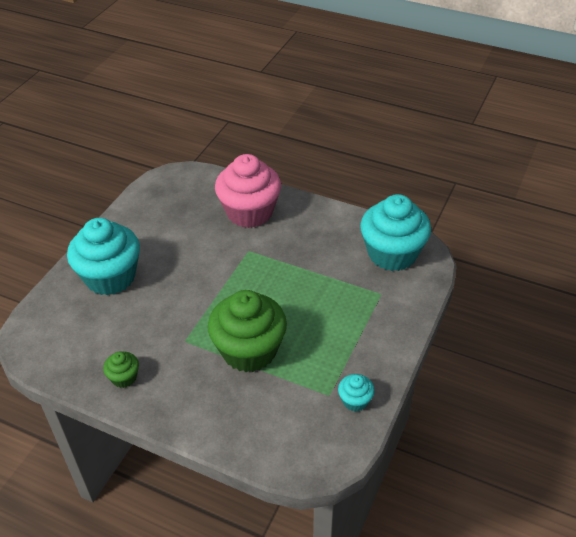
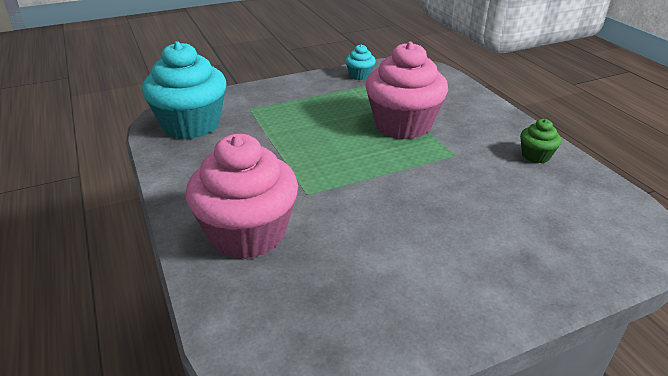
camera: 140 degrees left, 10 degrees down
(110, 277) = (501, 252): turquoise cupcake -> none
(249, 350) = (403, 125): green cupcake -> pink cupcake

